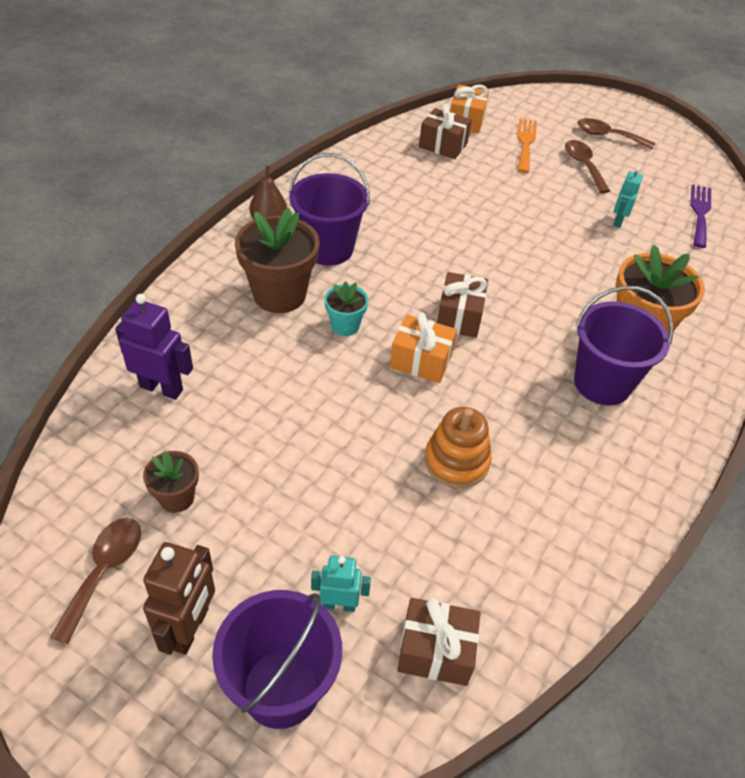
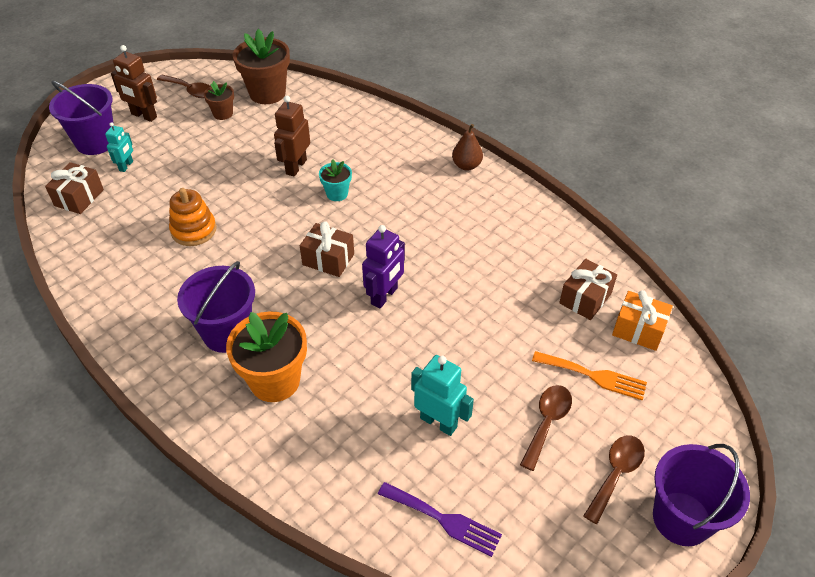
camera: 105 degrees right, 0 degrees up
(161, 388) = (306, 110): purple robot -> purple robot (384, 296)
(279, 294) = (378, 164): brown flower pot -> brown flower pot (267, 93)
(299, 376) = (296, 167): none -> brown robot
(328, 249) = (427, 195): purple bucket -> purple bucket (681, 518)
(421, 361) = (289, 228): orange gift -> none
(583, 166) = (547, 422): brown spoon -> brown spoon turned 60 degrees counterclockwise
(618, 221) = (438, 422): turquoise robot -> turquoise robot, size x1.58

